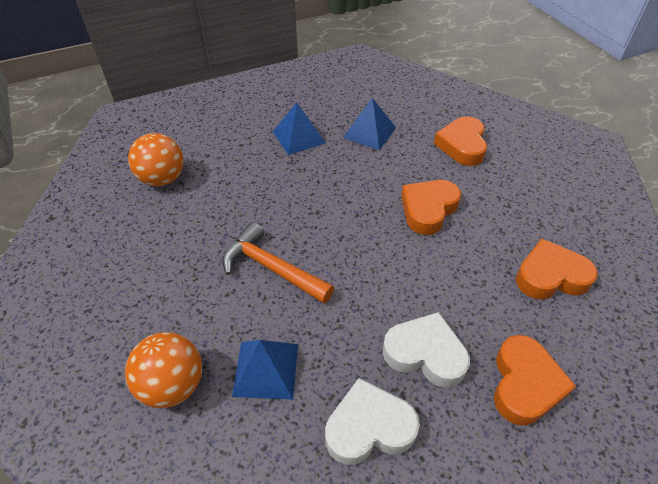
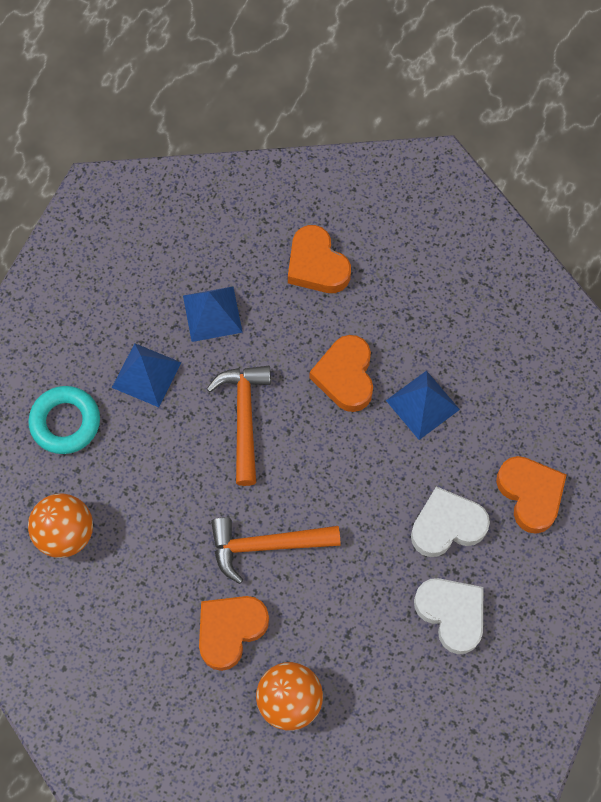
camera: 40 degrees left, 20 degrees up
(228, 131) = (65, 422): none -> turquoise ring
(266, 369) = (344, 633): blue pyramid -> blue pyramid (422, 405)
(334, 190) = (244, 418): none -> orange hammer
(369, 427) = (451, 614): white heart -> white heart turned 105 degrees clockwise
(550, 276) = (491, 375): orange heart -> orange heart (230, 630)

